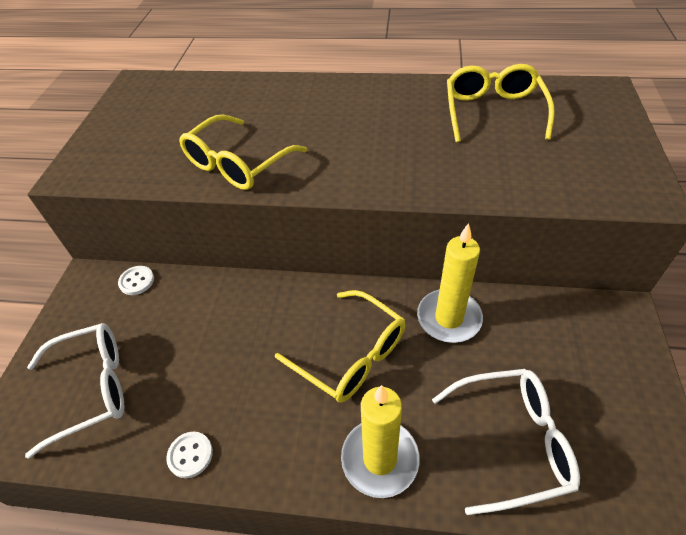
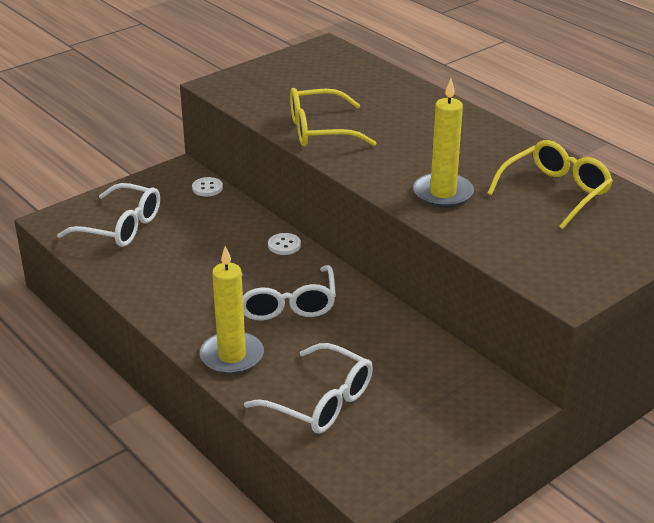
camera: 40 degrees right, 15 degrees down
(190, 455) = (135, 288): white button -> white button (284, 245)
(350, 355) = (285, 303): yellow glasses -> white glasses
(449, 318) = (379, 326): yellow candle -> yellow candle (443, 193)

